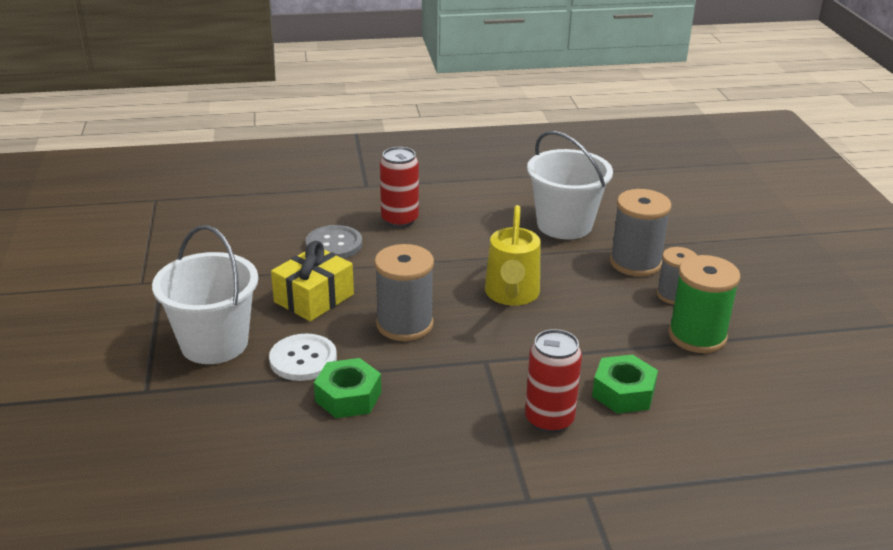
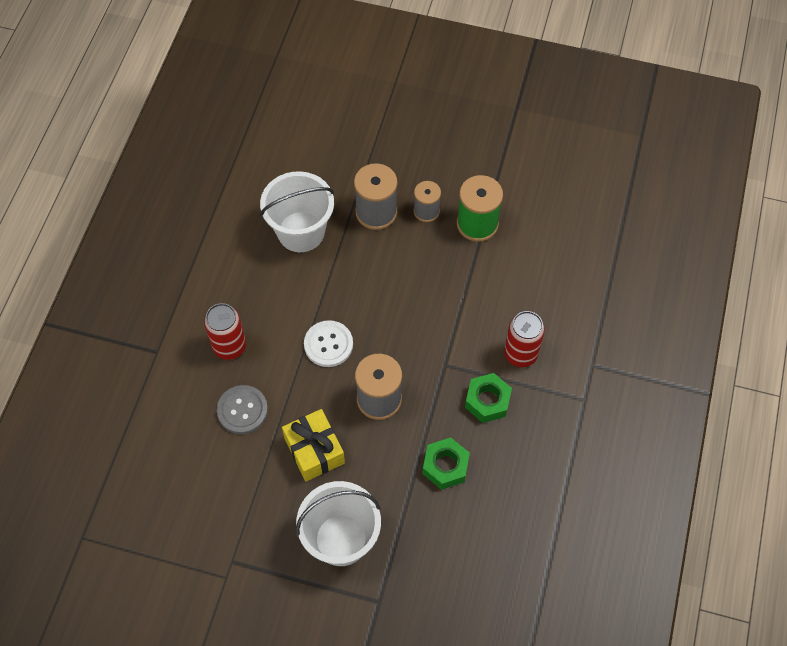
camera: 65 degrees left, 30 degrees up
(303, 359) = (389, 482): white button -> white button (328, 344)
(511, 295) = (376, 313): yellow watering can -> none
(623, 392) = (513, 298): green nut -> green nut (487, 401)

